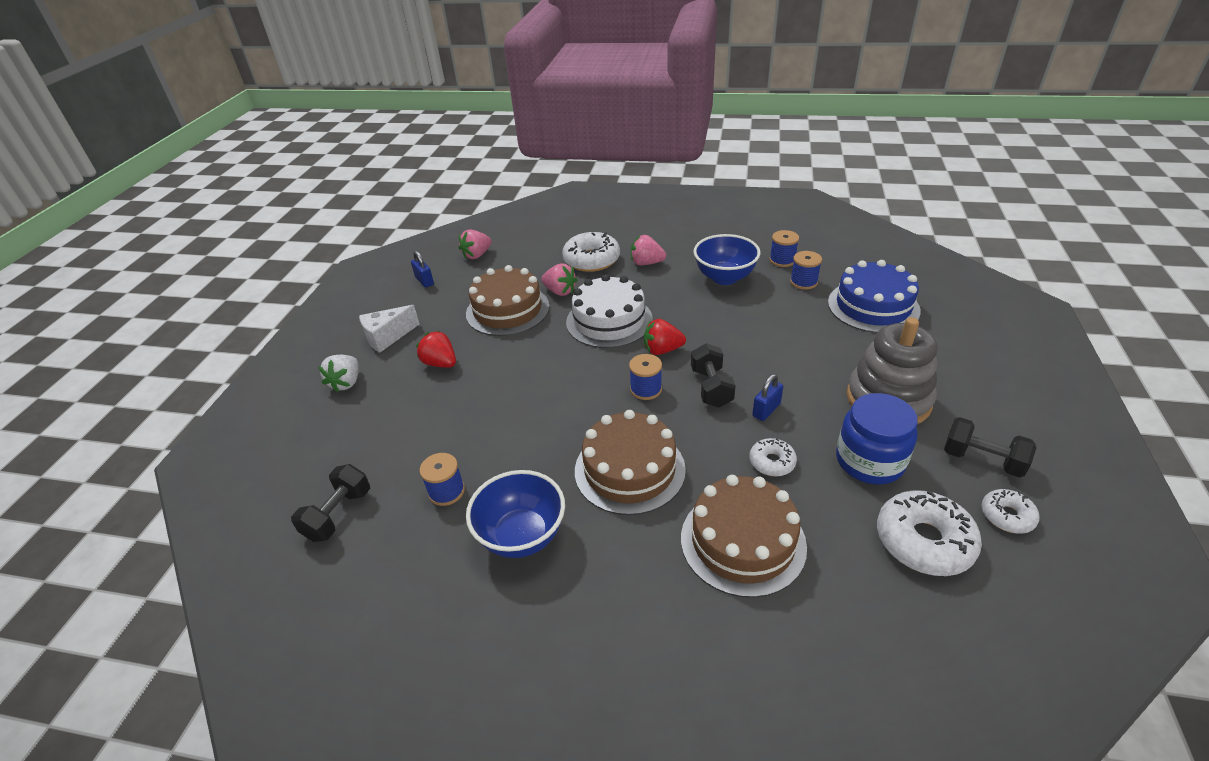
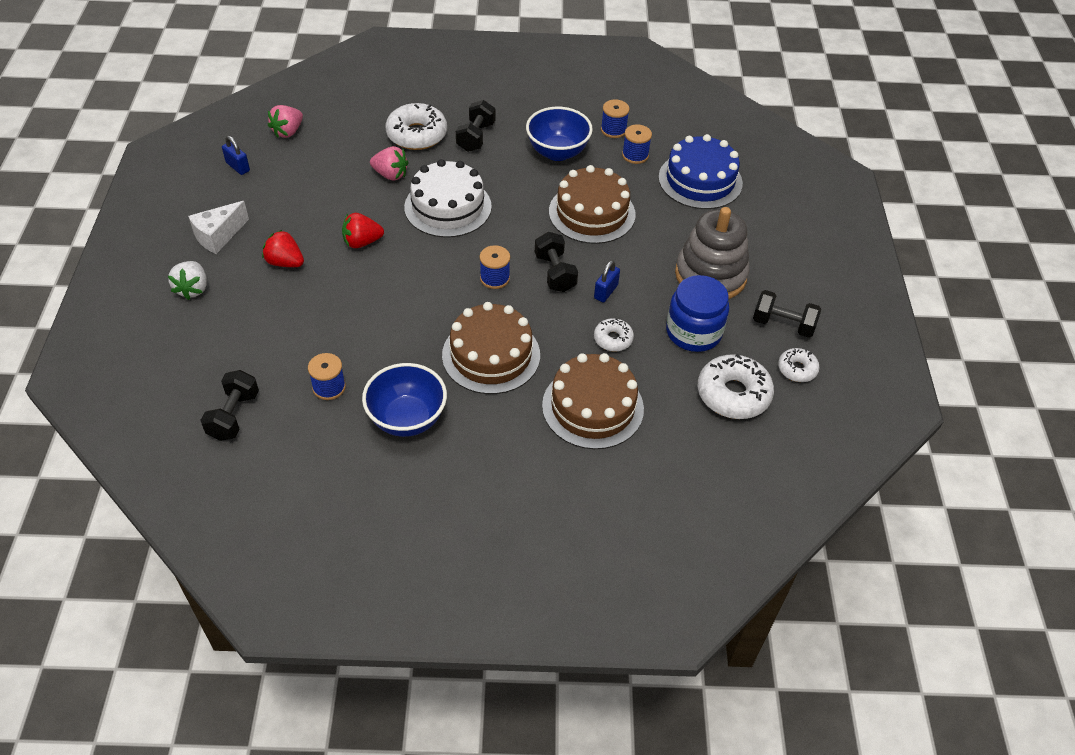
camera: 15 degrees left, 10 degrees up
(507, 310) = (340, 199): brown cake -> brown cake (592, 213)
(646, 263) = (476, 137): pink strawberry -> black dumbbell
(662, 350) = (505, 237): red strawberry -> red strawberry (362, 242)

